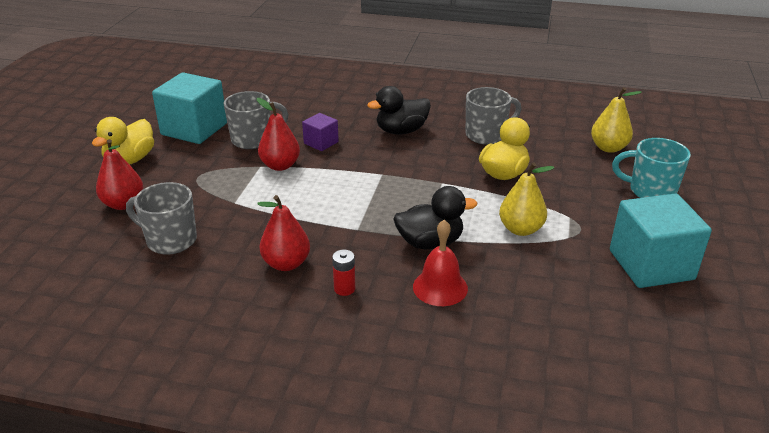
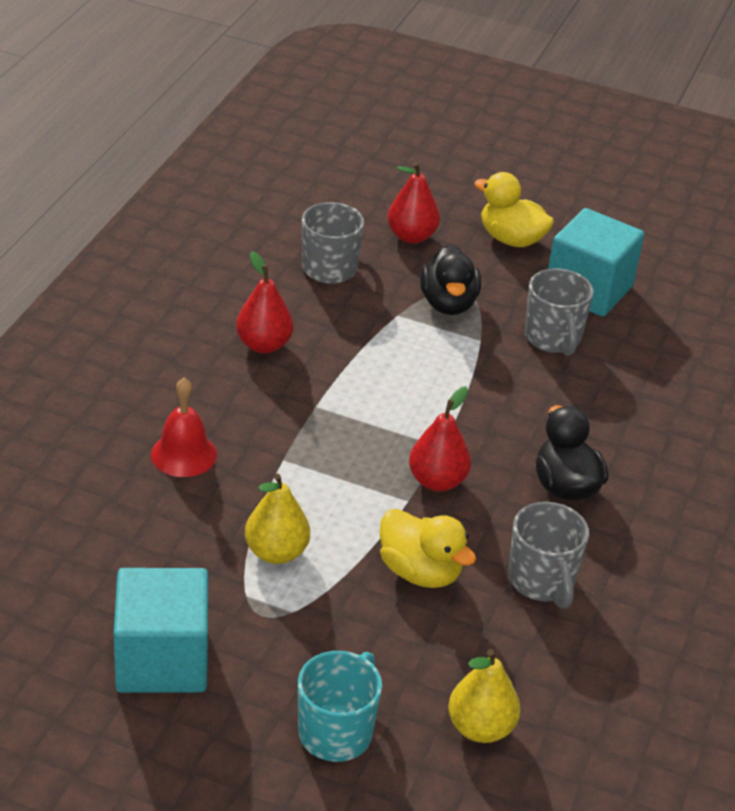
camera: 95 degrees right, 5 degrees up
(280, 165) = (478, 357): red pear -> red pear (437, 481)
(321, 143) = (537, 399): purple cube -> none
(344, 289) = (206, 382): red battery -> none
(430, 243) = (270, 462): black duck -> black duck (448, 303)

